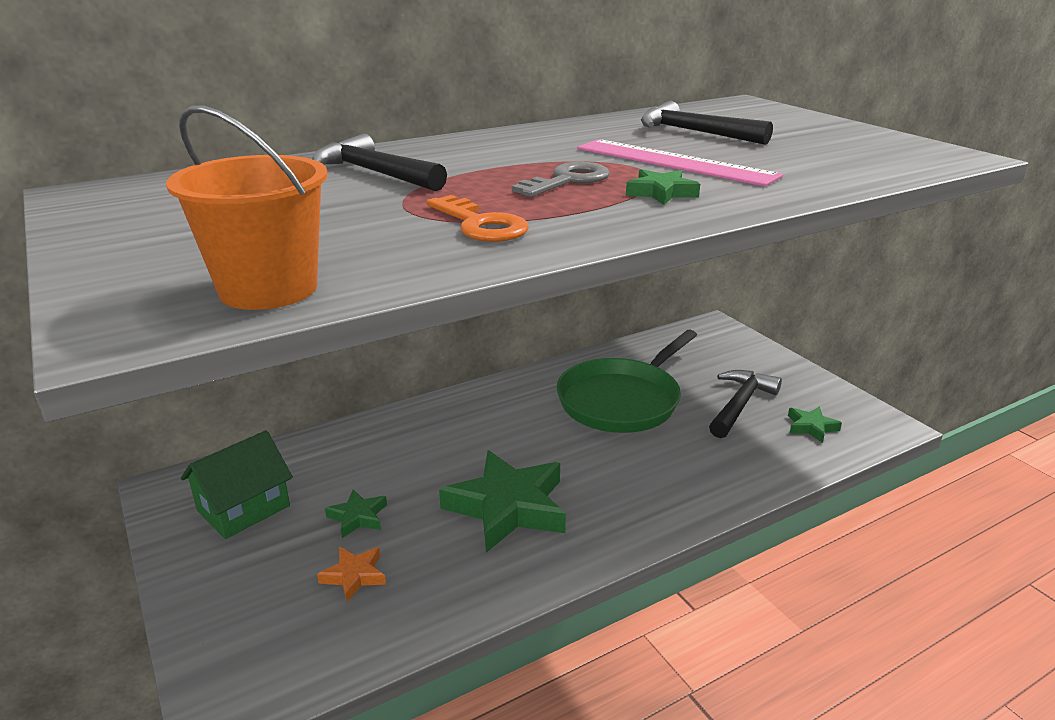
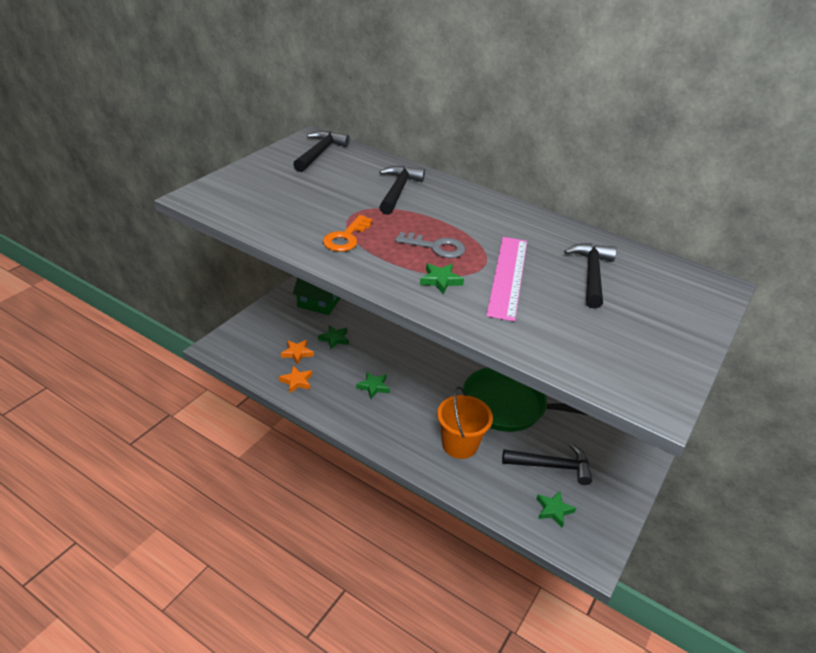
camera: 60 degrees right, 10 degrees up
(151, 198) = (320, 153): none -> black hammer
(268, 289) = (243, 211): orange bucket -> orange bucket (459, 444)
(430, 598) = (296, 381): none -> orange star
(508, 507) = (373, 387): green star -> green star, size x0.47

